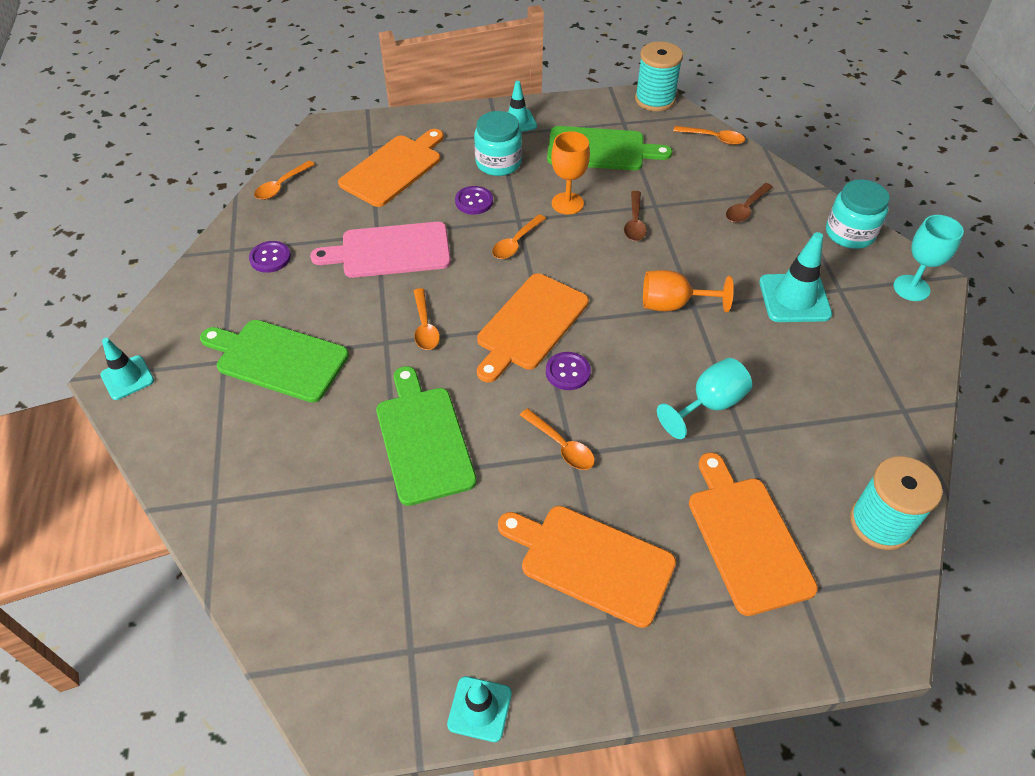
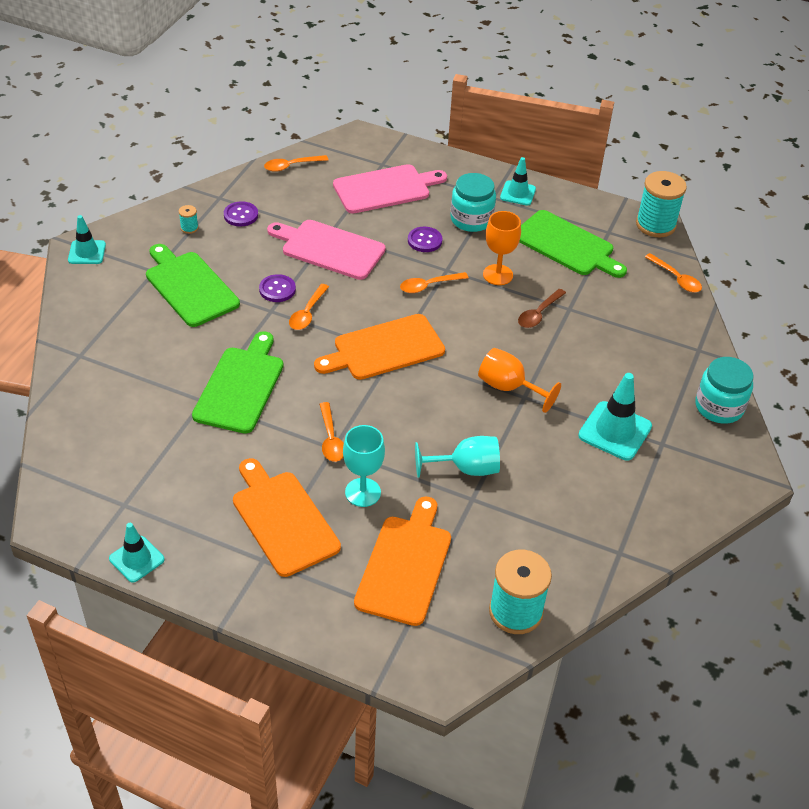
camera: 30 degrees right, 5 degrees down
(225, 296) = (189, 228): none -> turquoise spool
(394, 168) = (385, 189): orange cutting board -> pink cutting board
(568, 372) = (381, 394): purple button -> purple button (277, 289)
(746, 208) = (646, 346): brown spoon -> none
(911, 288) = (728, 473): turquoise goblet -> turquoise goblet (363, 492)

